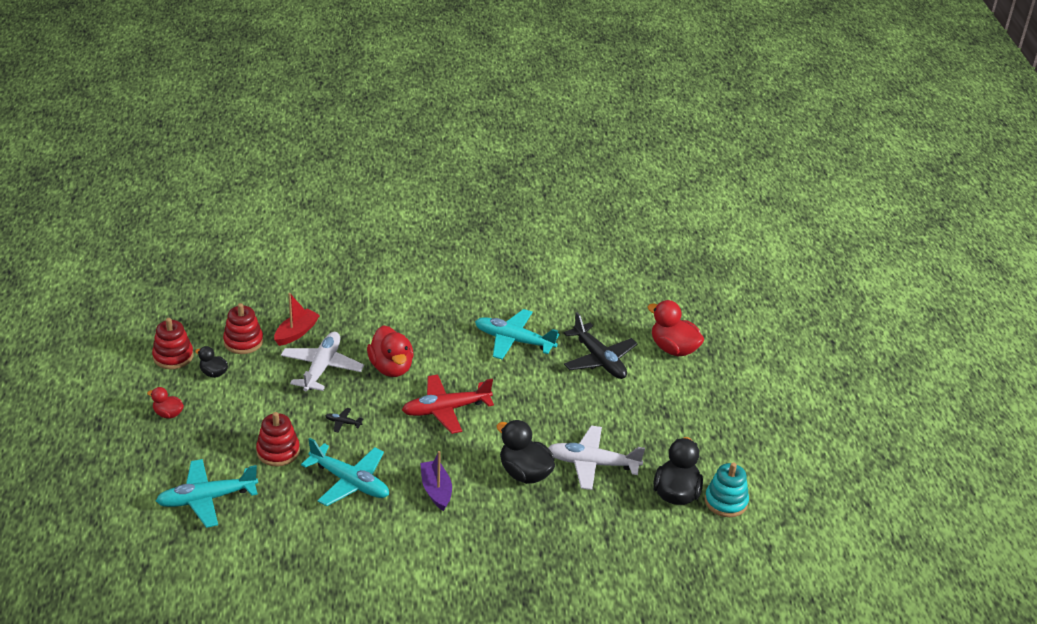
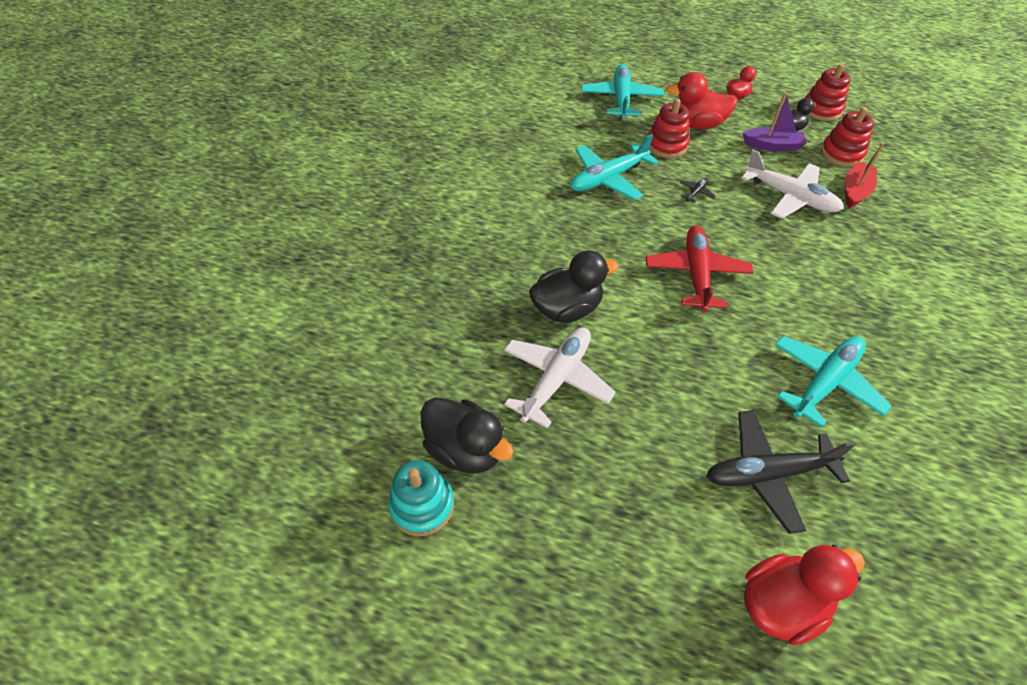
camera: 115 degrees right, 15 degrees up
(296, 333) = (855, 191): red boat -> red boat turned 120 degrees counterclockwise
(391, 368) = (782, 248): red duck -> red duck (696, 124)
(436, 490) = (571, 232): purple boat -> purple boat (772, 146)

